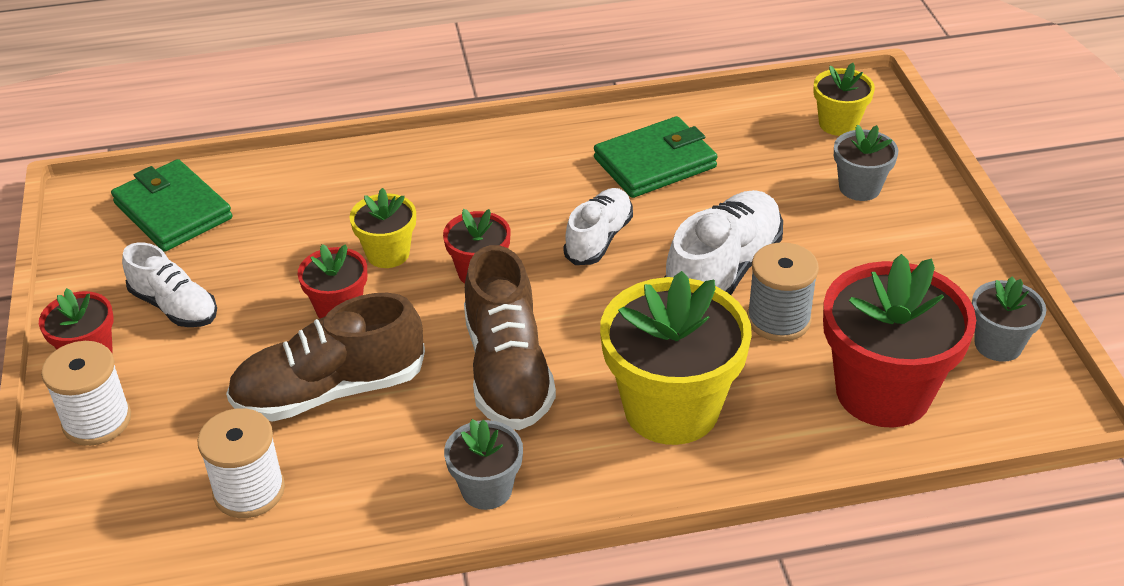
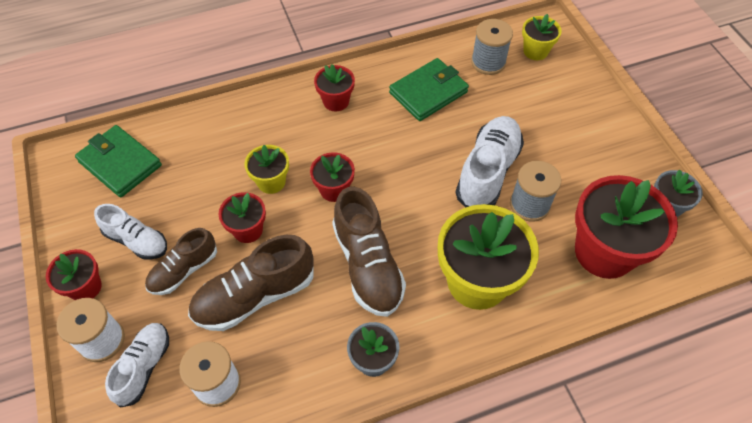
camera: 10 degrees left, 15 degrees up
(234, 349) = (184, 270): none -> brown shoe
(509, 162) = (336, 101): none -> red flower pot
(599, 239) = (405, 155): white shoe -> white shoe (144, 367)
(759, 132) = (488, 62): none -> grey spool
(859, 187) = (558, 98): grey flower pot -> none

